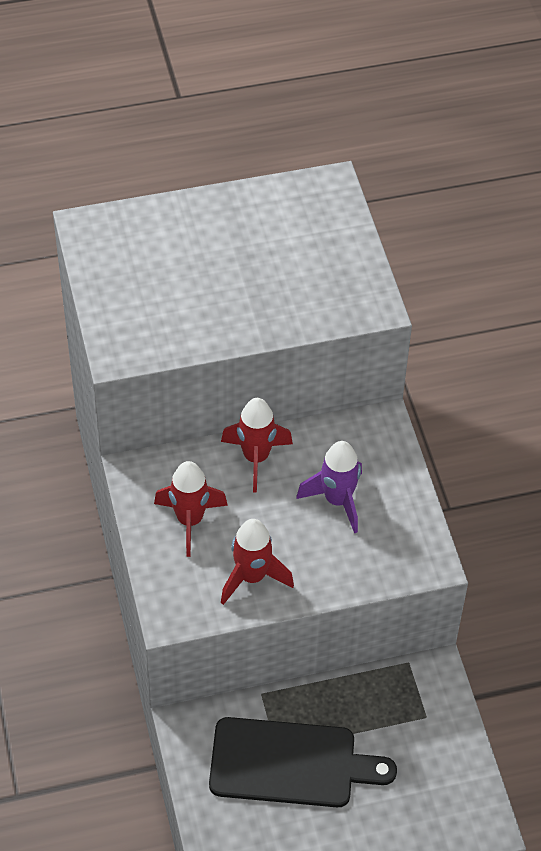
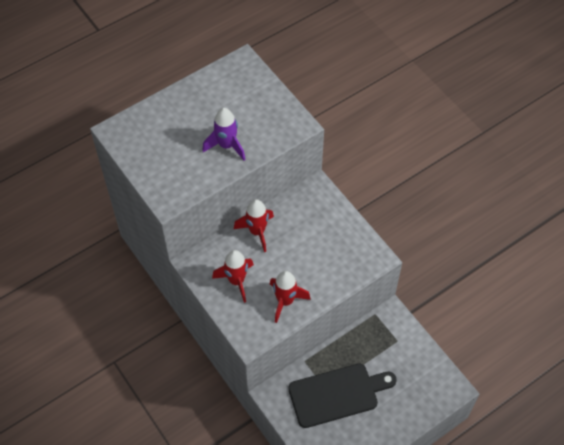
camera: 20 degrees left, 5 degrees up
(337, 500) = (312, 240): purple rocket -> purple rocket (226, 145)

